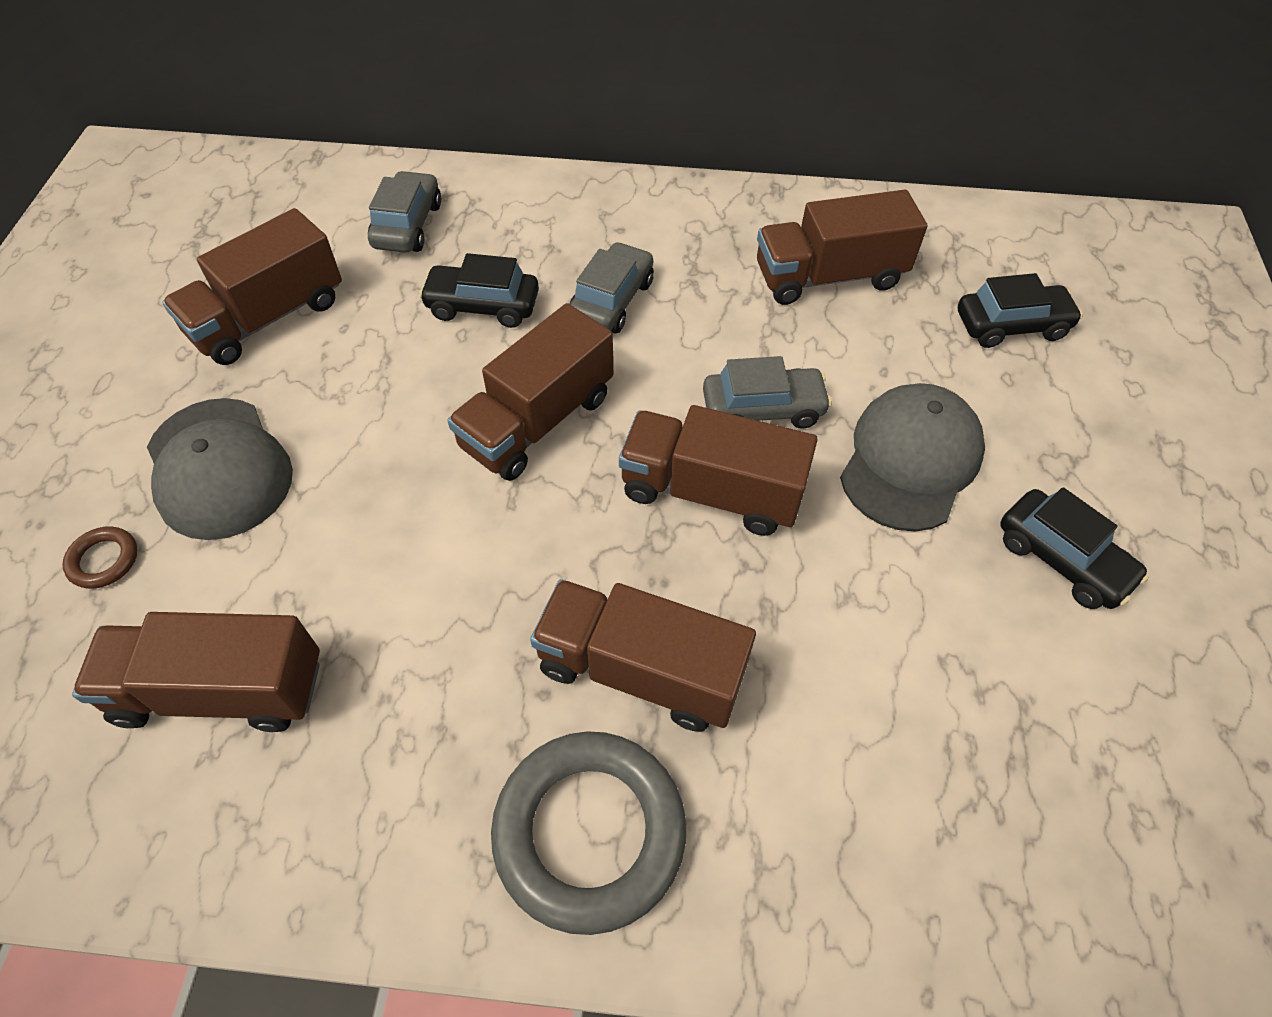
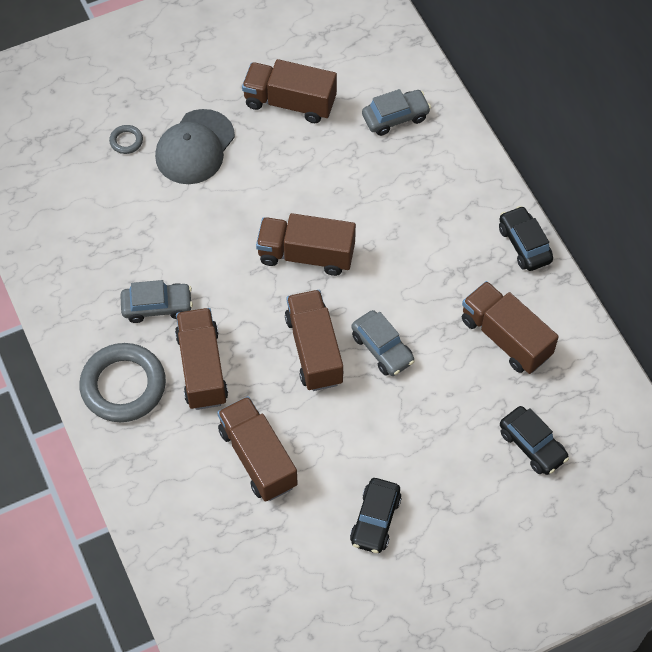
camera: 60 degrees right, 5 degrees up
(103, 560) = (126, 141): brown ring -> grey ring
(221, 690) = (100, 224): brown truck -> brown truck (257, 458)
(482, 306) = (363, 187): black car -> black car (524, 244)
(611, 301) = (409, 242): grey car -> grey car (157, 306)
(910, 460) = (394, 430): grey cap -> none

